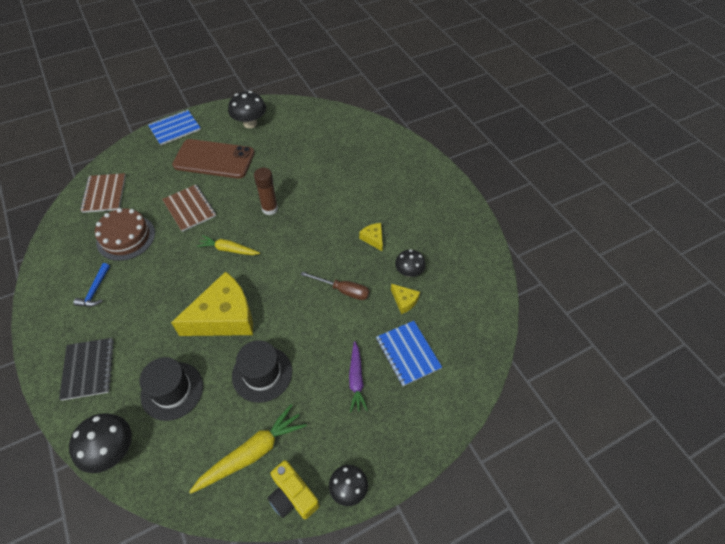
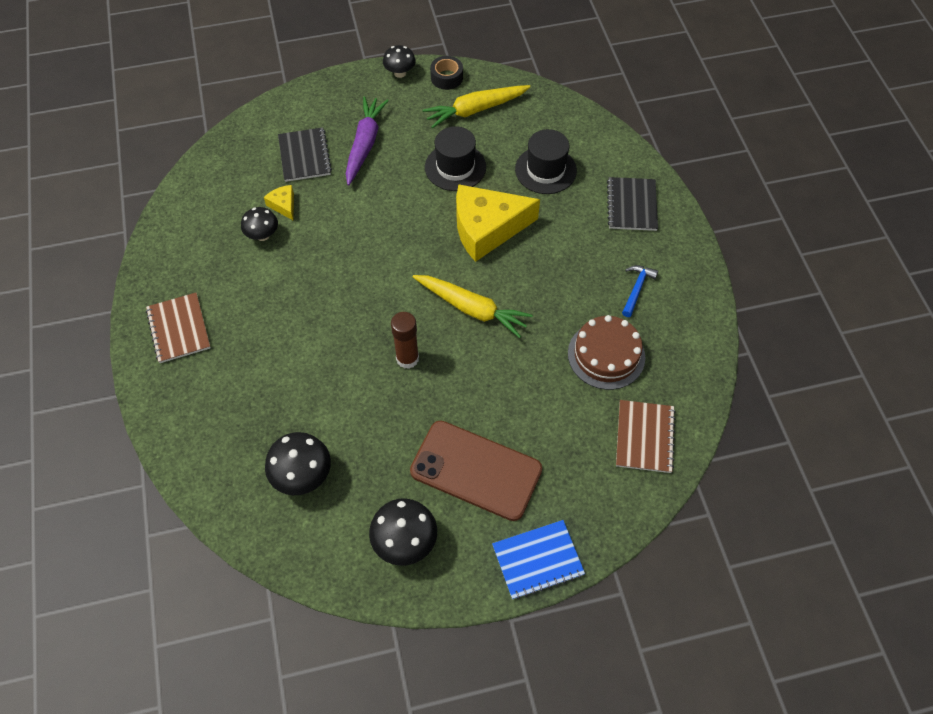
camera: 165 degrees left, 5 degrees up
(112, 450) = (600, 135): black mushroom -> black mushroom (302, 476)
(189, 209) = (519, 383): brown notebook -> brown notebook (179, 329)
(229, 249) = (472, 309): yellow carrot -> yellow carrot, size x1.53
(292, 496) = (446, 77): yellow camera -> black tape
(343, 290) = (347, 230): brown screwdriver -> none
(356, 379) = (365, 144): purple carrot -> purple carrot, size x1.53
(373, 238) = (286, 285): yellow cheese -> none
(408, 353) = (304, 156): blue notebook -> black notebook

